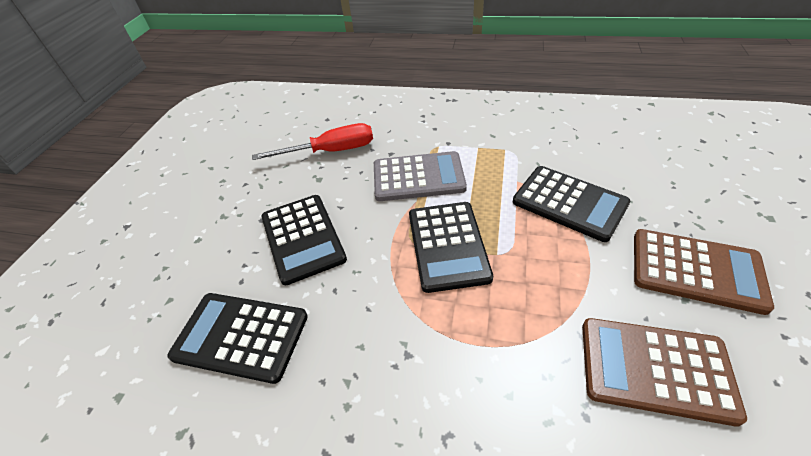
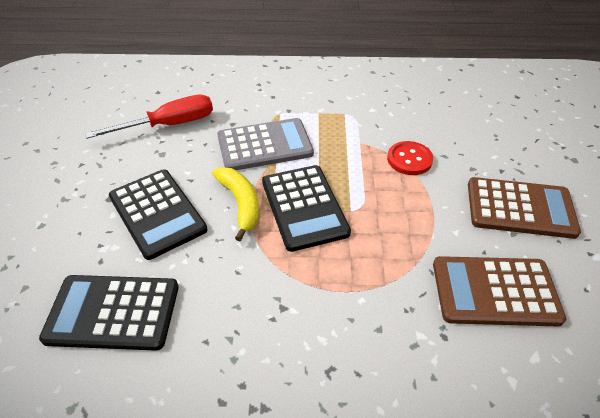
camera: 15 degrees left, 0 degrees up
(384, 236) = (240, 204): none -> yellow banana
(569, 203) = (409, 159): black calculator -> red button

